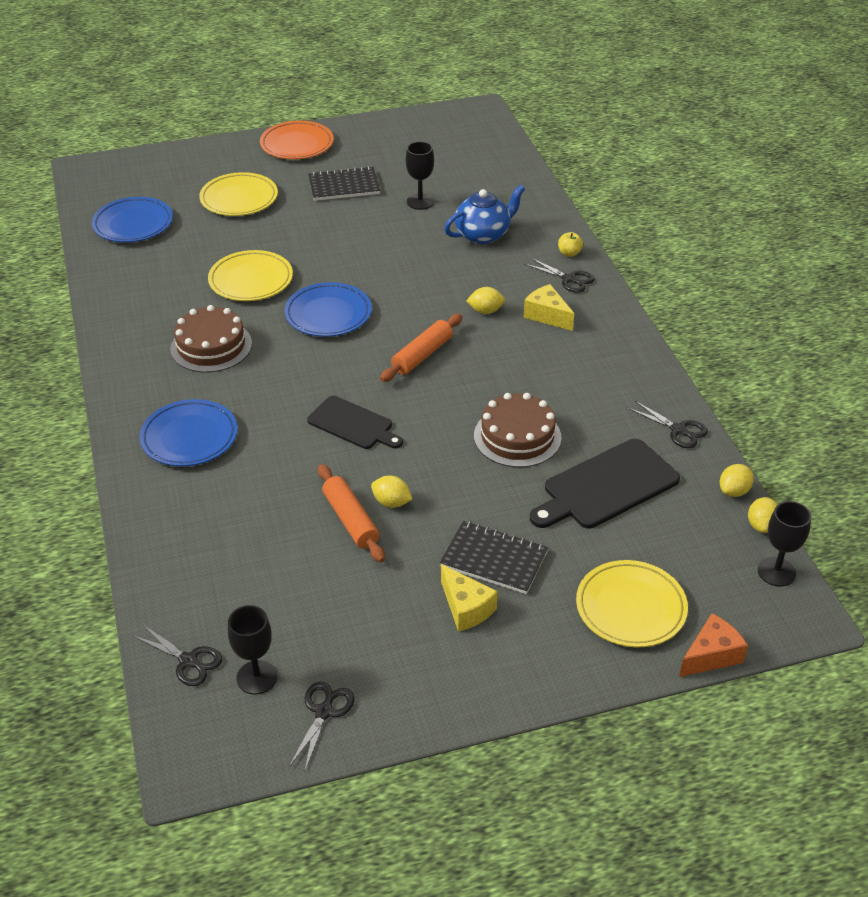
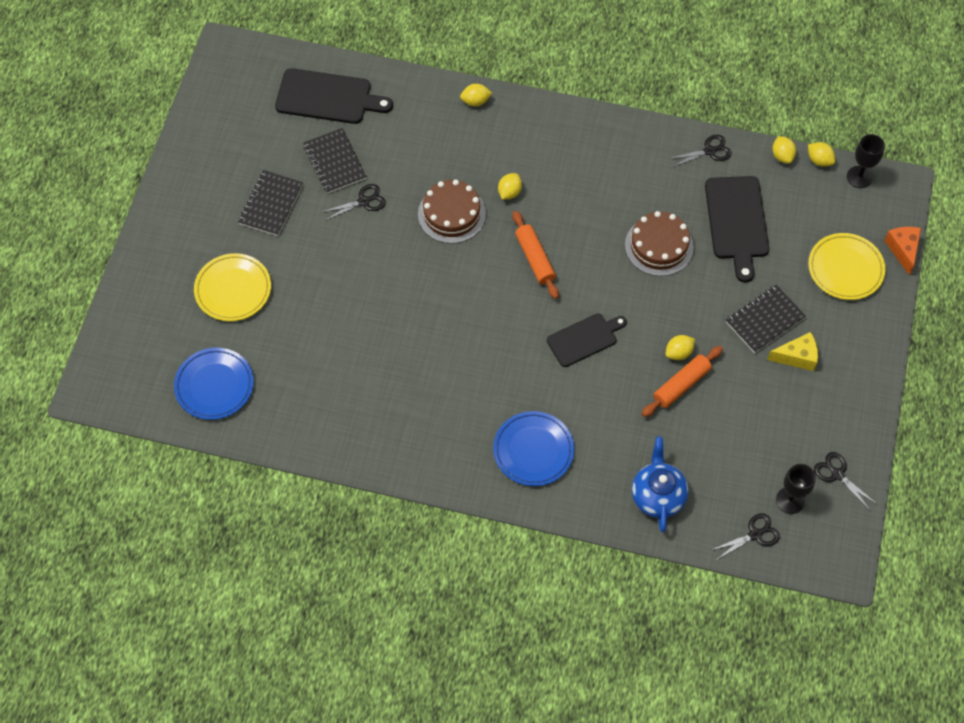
camera: 60 degrees left, 20 degrees up
(211, 346) = (431, 393): brown cake -> brown cake (451, 214)
(251, 280) = (361, 330): yellow plate -> none
(297, 144) = (176, 209): orange plate -> none
(328, 314) = (444, 296): blue plate -> none
(351, 520) = (681, 385): orange rolling pin -> orange rolling pin turned 45 degrees counterclockwise
(420, 202) = (335, 162): black goblet -> black notebook
(483, 234) = (411, 143): blue teapot -> blue teapot (657, 495)
(485, 174) = (328, 97): none -> black cutting board
(547, 315) = (541, 157): yellow cheese -> none
(569, 253) = (475, 101): yellow apple -> yellow lemon
(569, 279) = (507, 119): black scissors -> black scissors (364, 201)

